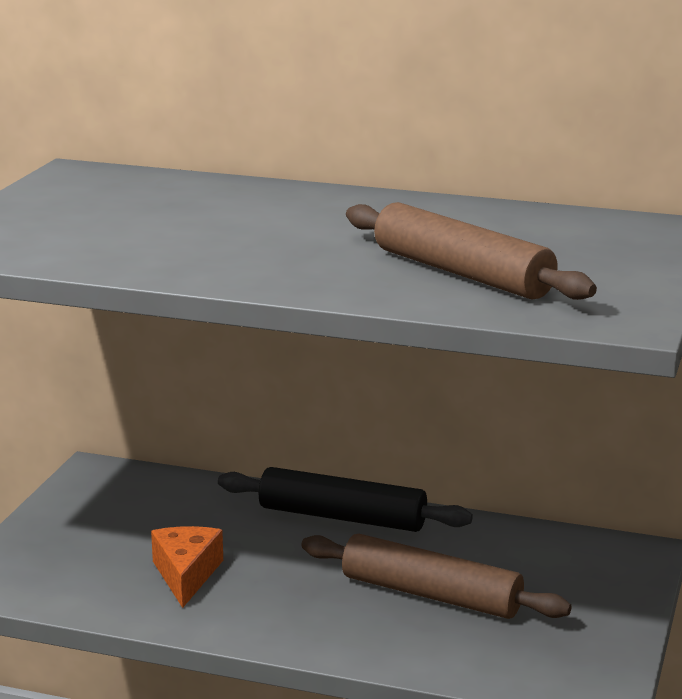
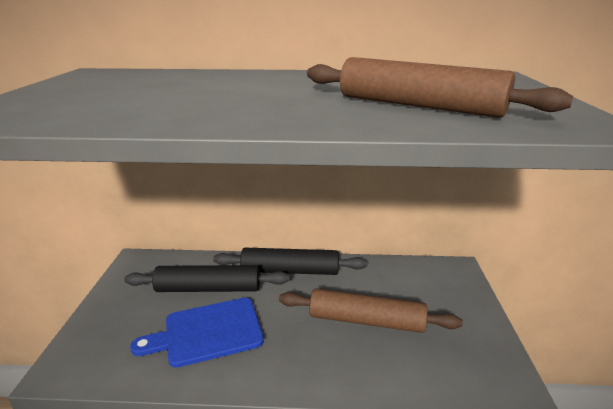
camera: 15 degrees left, 5 degrees up
(186, 574) = (208, 332): orange cheese -> blue cutting board
(202, 523) = (209, 288): none -> black rolling pin

